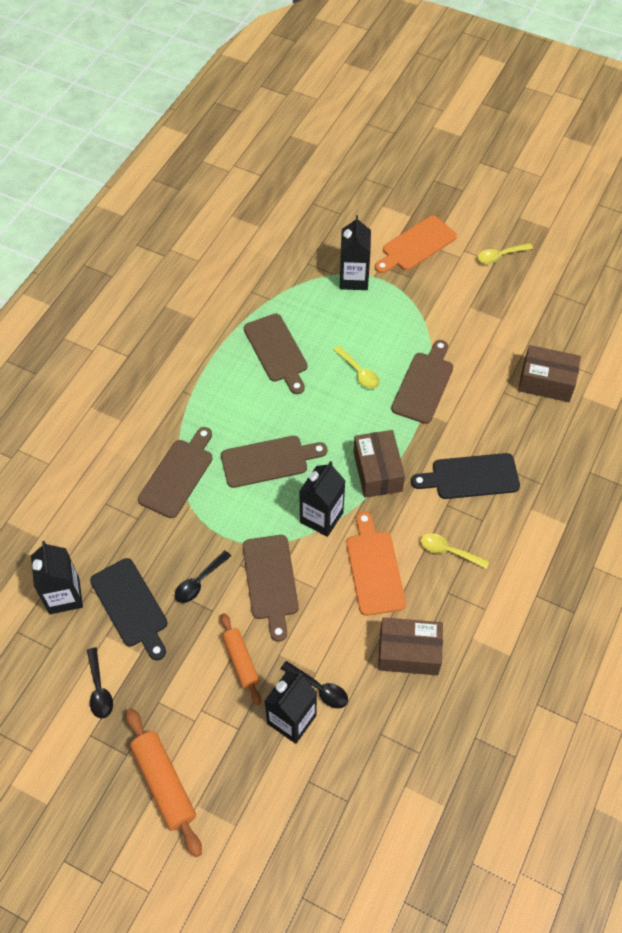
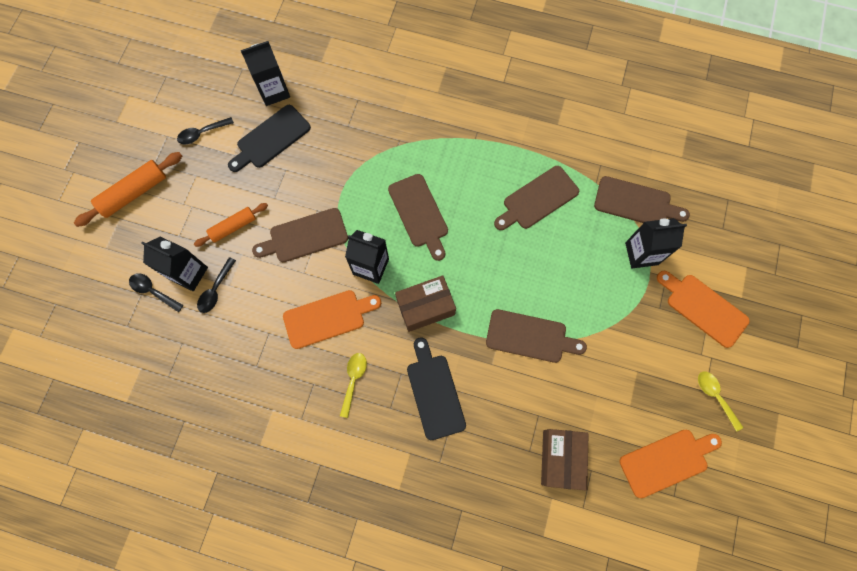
camera: 80 degrees right, 15 degrees up
(178, 475) = (393, 146): brown cutting board -> brown cutting board (636, 203)
(199, 582) = (297, 183): black spoon -> black spoon (153, 291)
(359, 372) = (530, 275): yellow spoon -> none
(409, 652) = (253, 357): brown box -> none
(554, 303) = (666, 461): none -> orange cutting board

